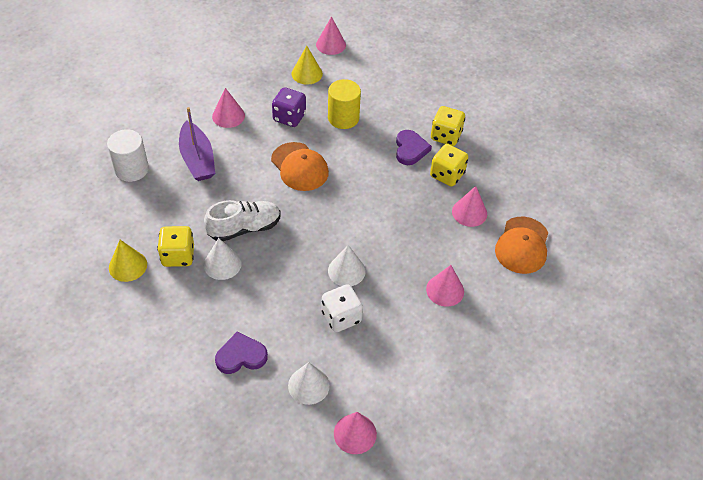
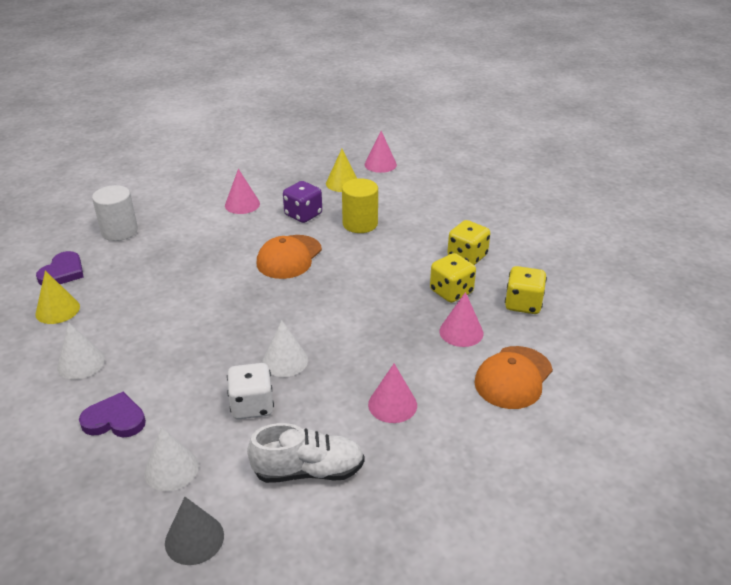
camera: 20 degrees right, 15 degrees down
(178, 256) = (113, 311): yellow dice -> yellow dice (523, 304)
(197, 159) = (189, 234): purple boat -> none
(222, 264) = (153, 327): white cone -> white cone (81, 363)
(244, 228) = (197, 300): white shoe -> white shoe (308, 471)
(299, 167) = (289, 257): orange cap -> orange cap turned 45 degrees clockwise
(355, 433) = (194, 539): pink cone -> grey cone
(410, 149) = (420, 262): purple heart -> purple heart (63, 272)

